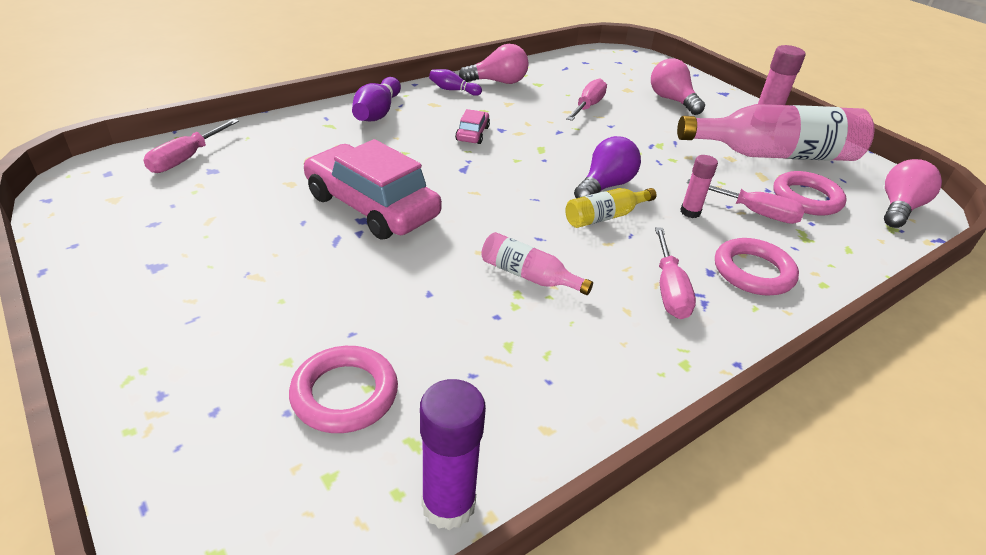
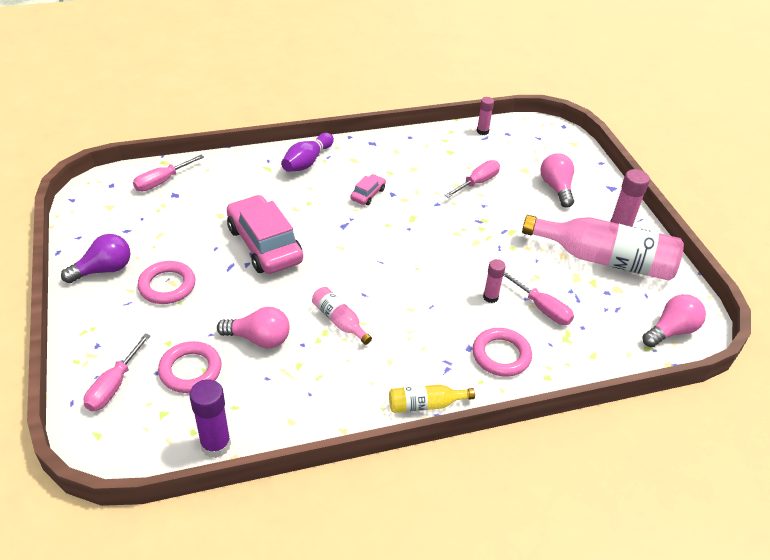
camera: 20 degrees right, 5 degrees up
(453, 90) = (376, 148): purple bowling pin -> none
(498, 82) = (417, 145): pink light bulb -> pink light bulb (259, 339)
(558, 63) = (482, 131): none -> pink glue stick
(605, 186) = (440, 261): purple light bulb -> purple light bulb (103, 270)
(605, 216) = (422, 287): yellow bottle -> yellow bottle (425, 404)
(669, 289) = (429, 353): pink screwdriver -> pink screwdriver (114, 385)
(806, 198) = (597, 305): pink ring -> pink ring (167, 286)

